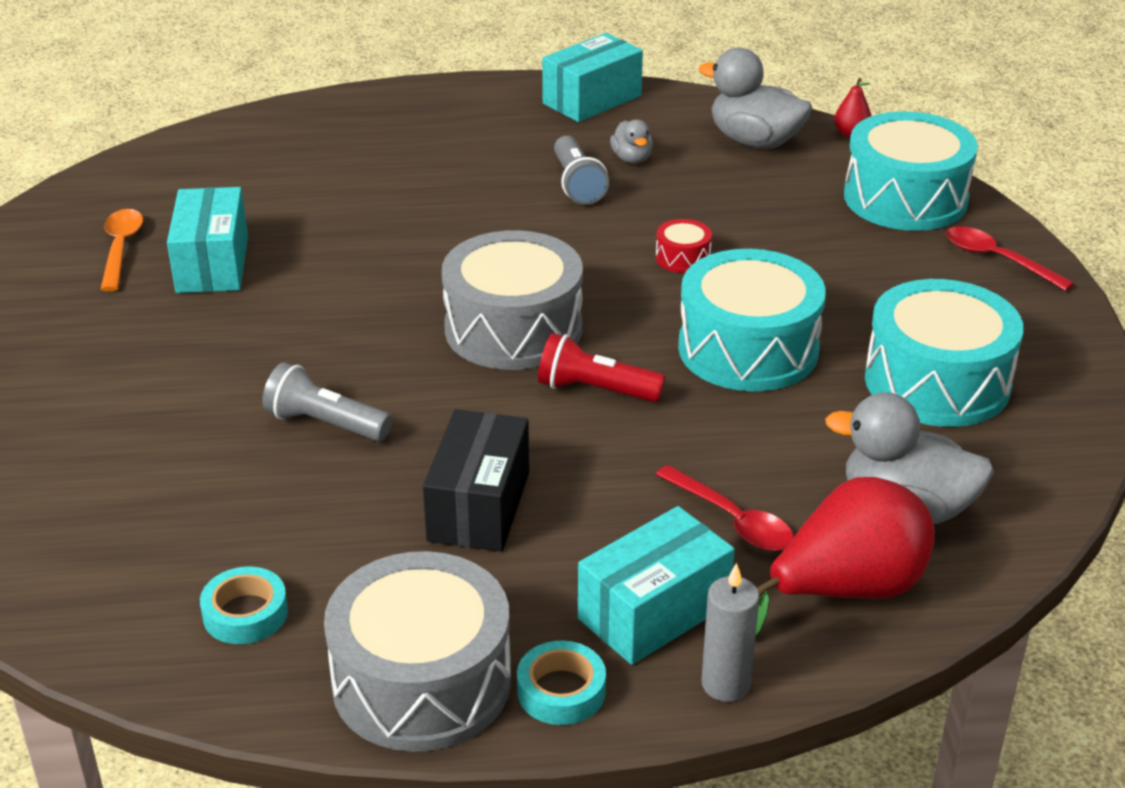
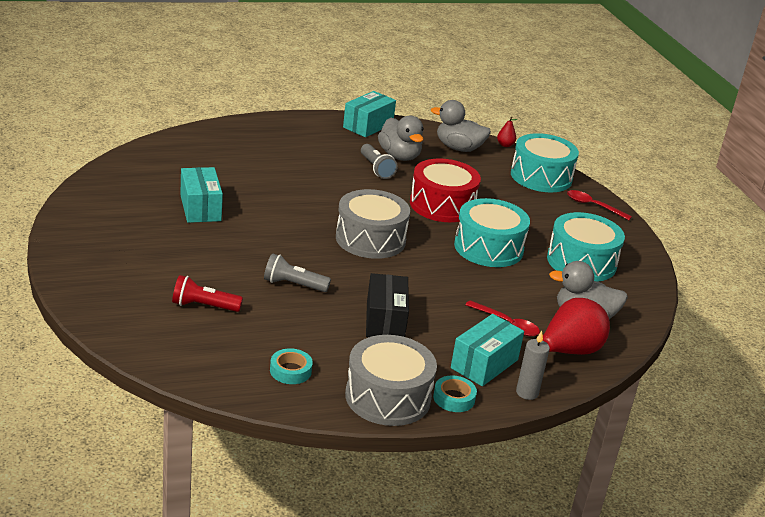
camera: 15 degrees left, 5 degrees down
(121, 248) = (146, 200): orange spoon -> none
(596, 390) = (422, 267): red flashlight -> red flashlight (204, 306)
(632, 159) = (399, 156): grey duck -> grey duck, size x1.94
(683, 258) = (442, 205): red drum -> red drum, size x2.36

